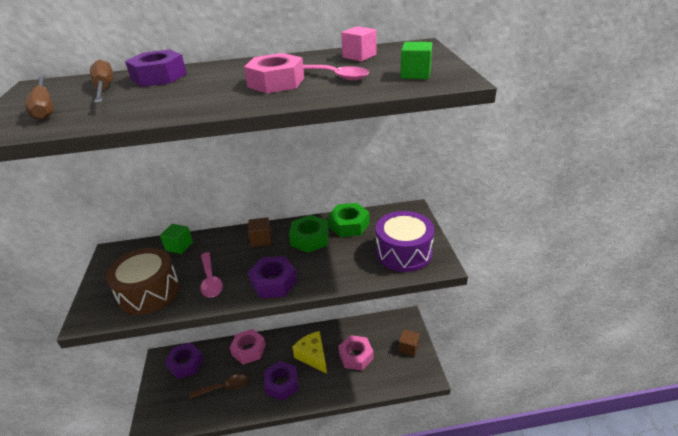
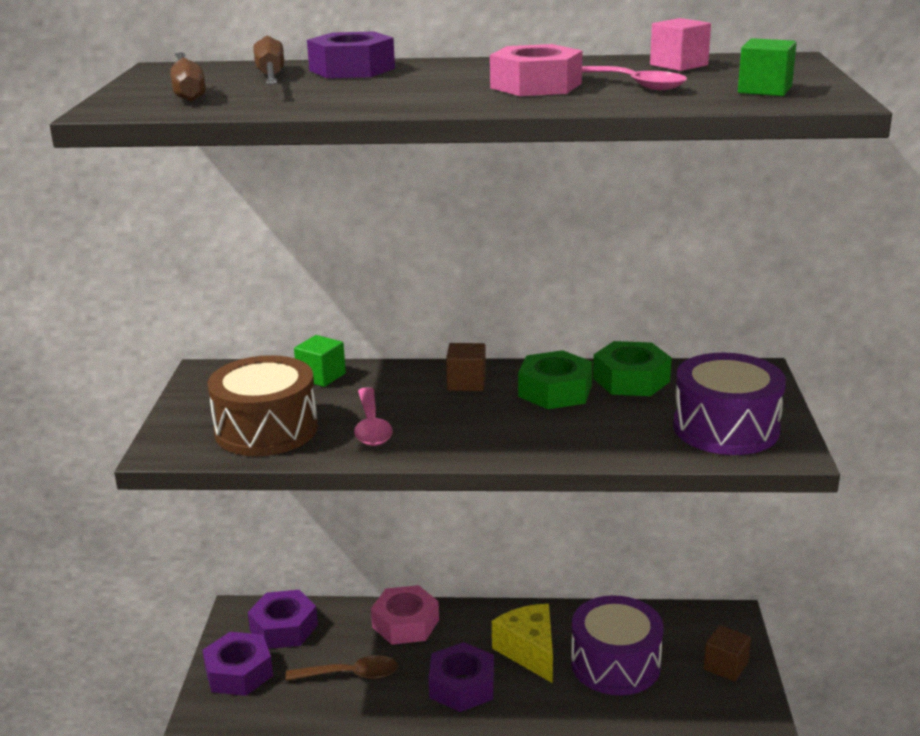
camera: 10 degrees right, 10 degrees down
(273, 282) = (480, 441): purple nut -> purple nut (239, 672)
(356, 356) = (615, 664): pink nut -> purple drum

